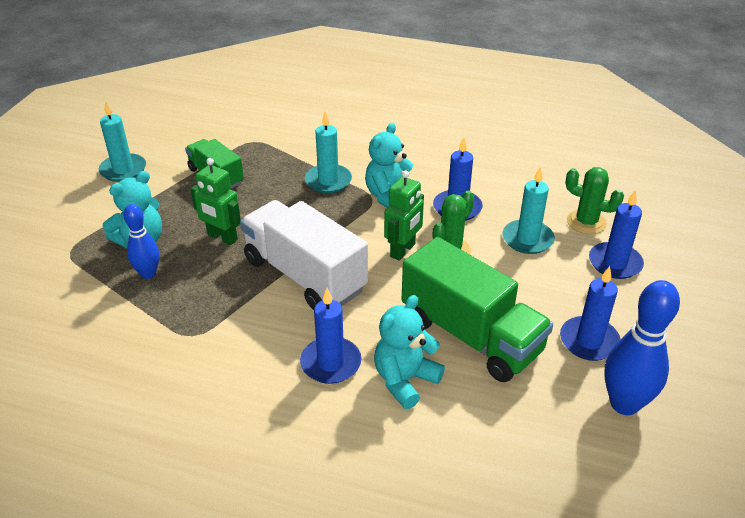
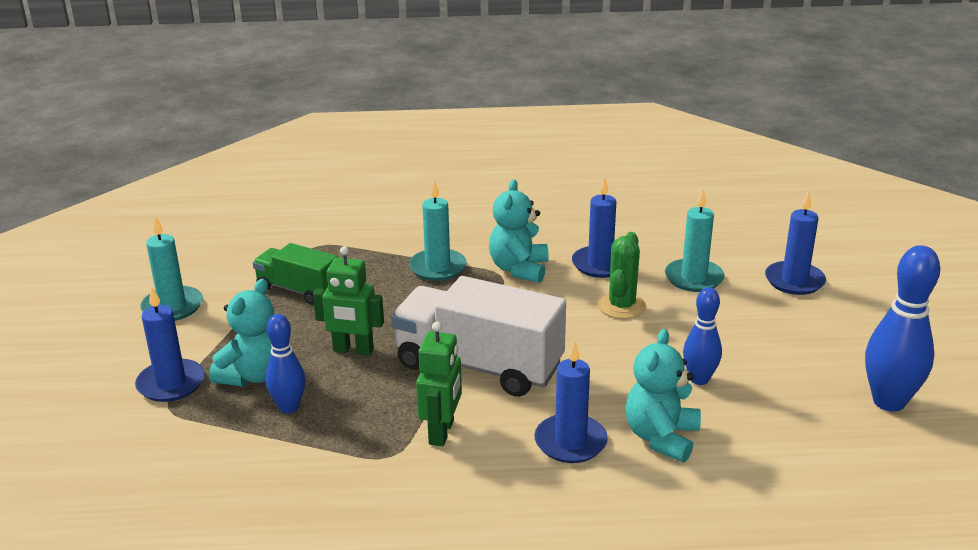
camera: 20 degrees left, 10 degrees down
(403, 250) = (571, 317): green robot -> green robot (442, 432)
(471, 335) = (699, 379): green truck -> blue bowling pin
(586, 222) = (741, 250): green cactus -> none
(589, 341) = (818, 356): blue candle -> blue candle (171, 383)

